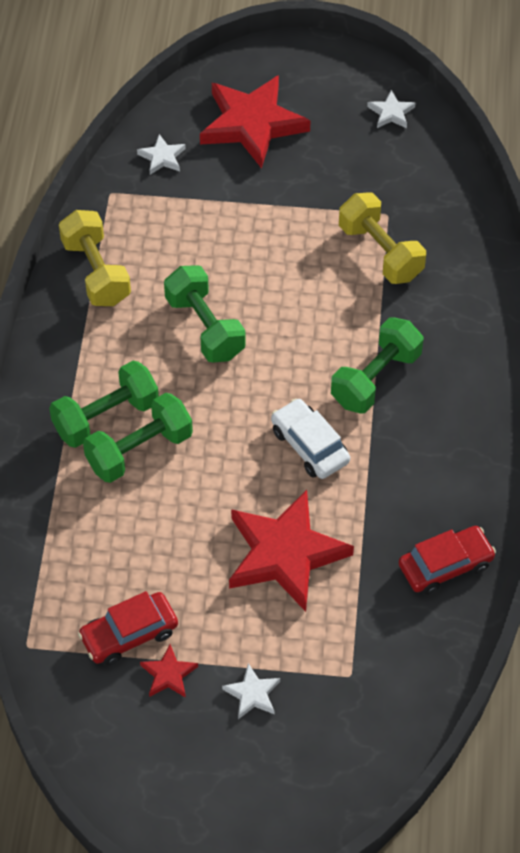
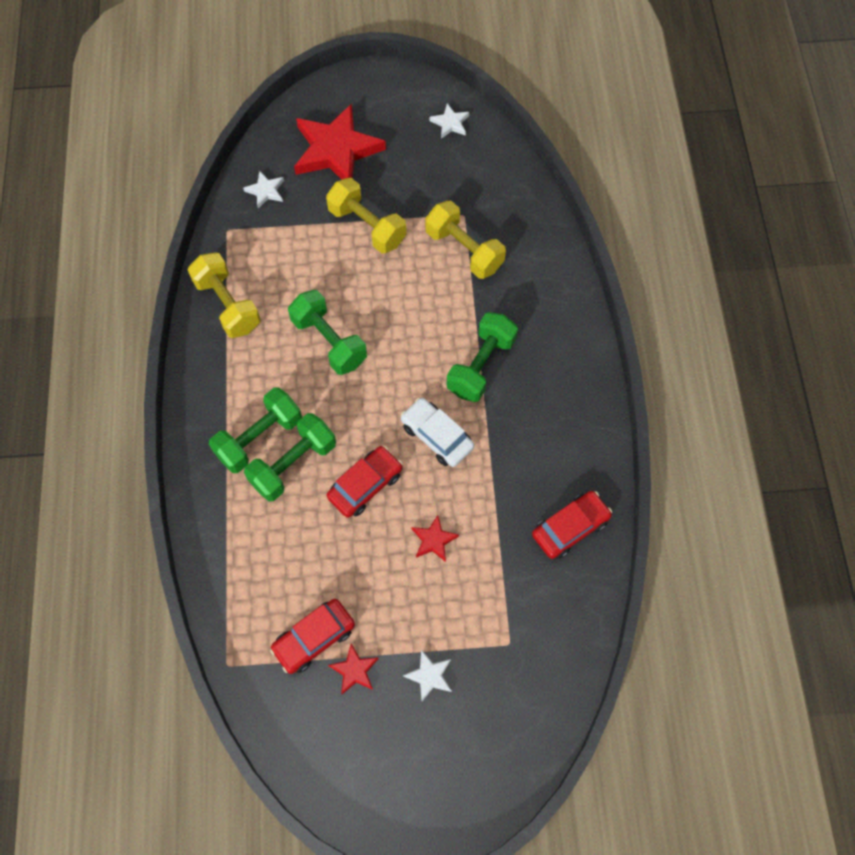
camera: 10 degrees left, 10 degrees up
(217, 484) = (365, 485): none -> red car
(272, 211) = (367, 226): none -> yellow dumbbell
(285, 554) = (434, 540): red star -> red star, size x0.43

